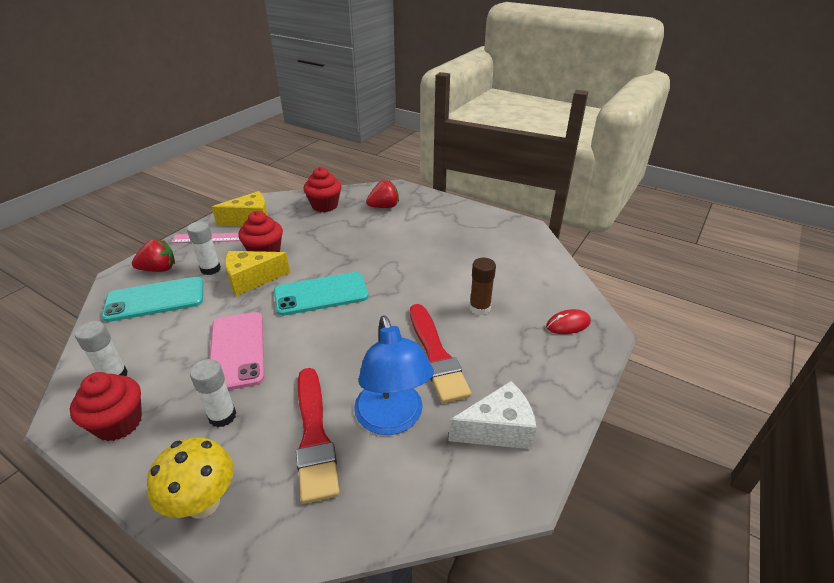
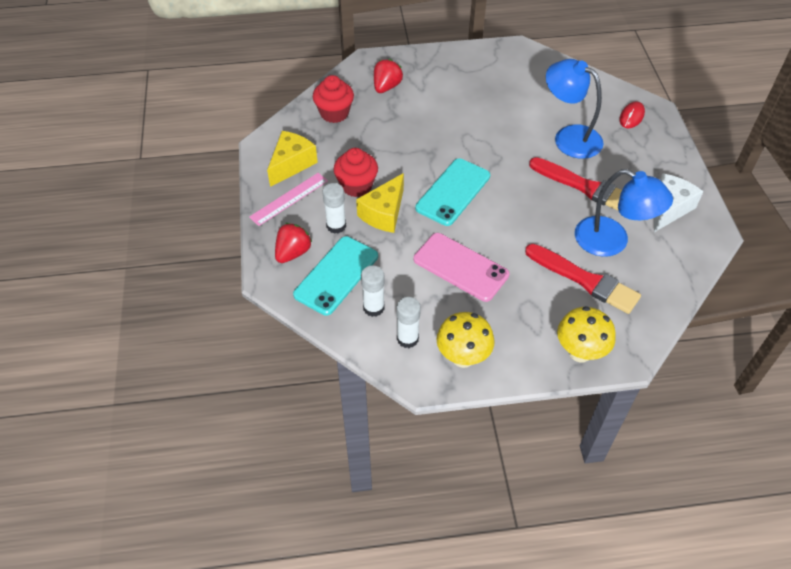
camera: 40 degrees left, 15 degrees up
(119, 423) = (463, 357): red cupcake -> yellow mushroom
(222, 416) = (518, 308): white glue stick -> white glue stick (373, 308)
(479, 308) = (569, 137): brown glue stick -> blue lamp

